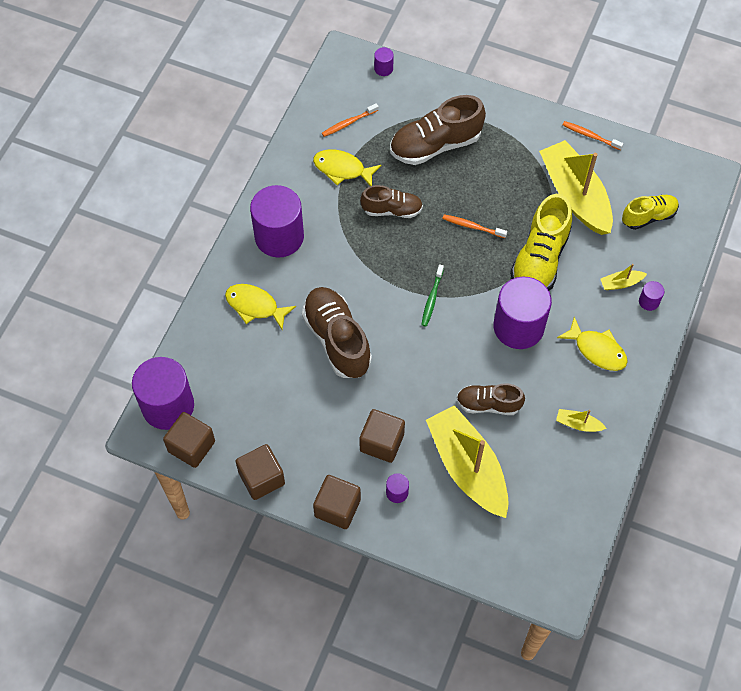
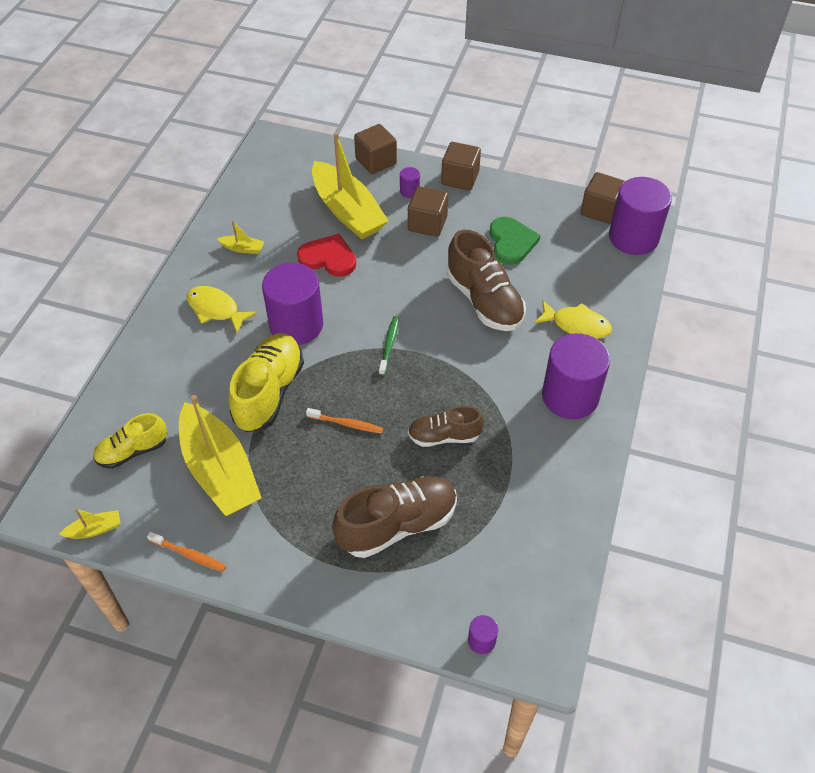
camera: 175 degrees right, 10 degrees down
(261, 478) = (530, 193): brown cube -> brown cube (376, 161)
(297, 409) = (511, 242): none -> green heart
(342, 169) = (513, 482): yellow fish -> none
(348, 123) = (516, 548): orange toothbrush -> none
(488, 404) = (328, 258): brown shoe -> red heart
(621, 283) = (179, 374): yellow boat -> yellow boat (95, 529)
(649, 301) = (152, 358): purple cylinder -> none

